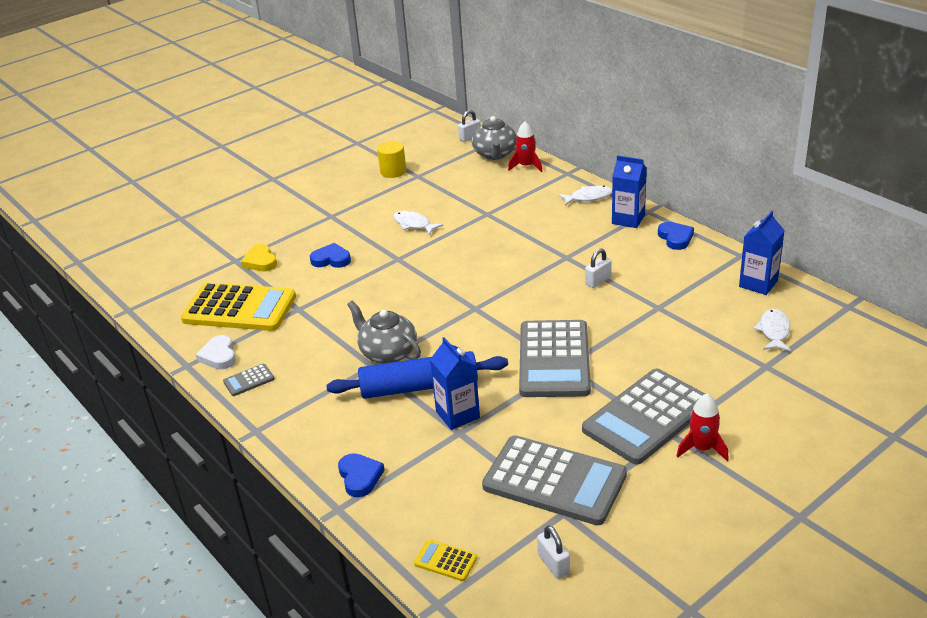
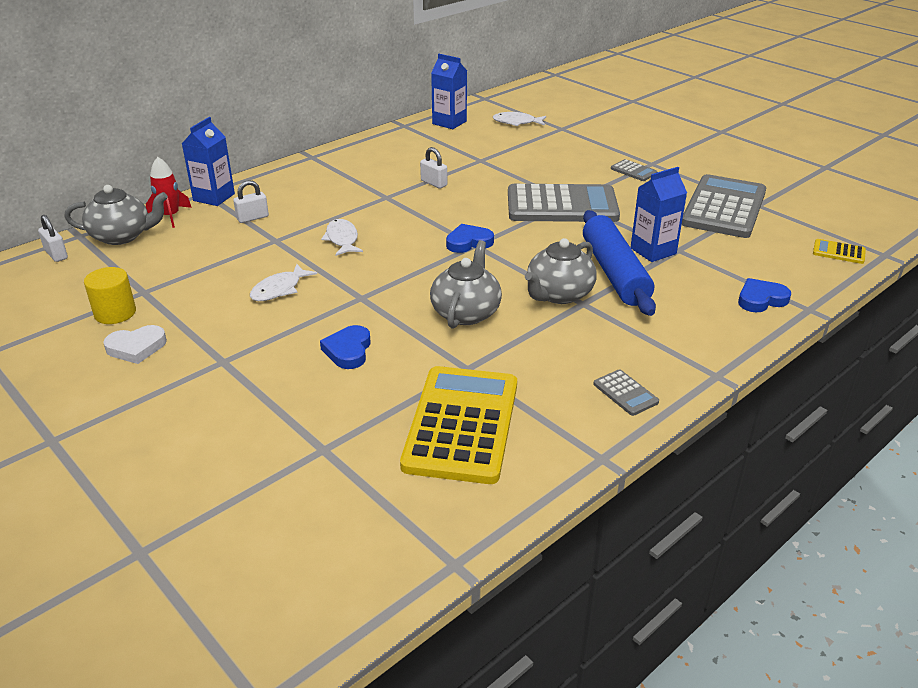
camera: 95 degrees left, 0 degrees up
(219, 356) = (576, 428): white heart -> white heart (136, 347)
(260, 261) = (335, 419): yellow heart -> none
(369, 306) = (466, 312): none -> grey teapot
(445, 561) = (838, 252): yellow calculator -> yellow calculator turned 90 degrees clockwise
(553, 564) = (814, 209): white padlock -> white padlock (252, 218)
(588, 197) = (268, 183): white fish -> white fish (342, 239)
(628, 219) = (323, 166): blue carton -> blue carton (214, 197)
(647, 417) = (633, 171): grey calculator -> grey calculator, size x0.41
(675, 238) = (366, 148): blue heart -> blue heart (468, 242)
(702, 448) = (665, 154): red rocket -> none

